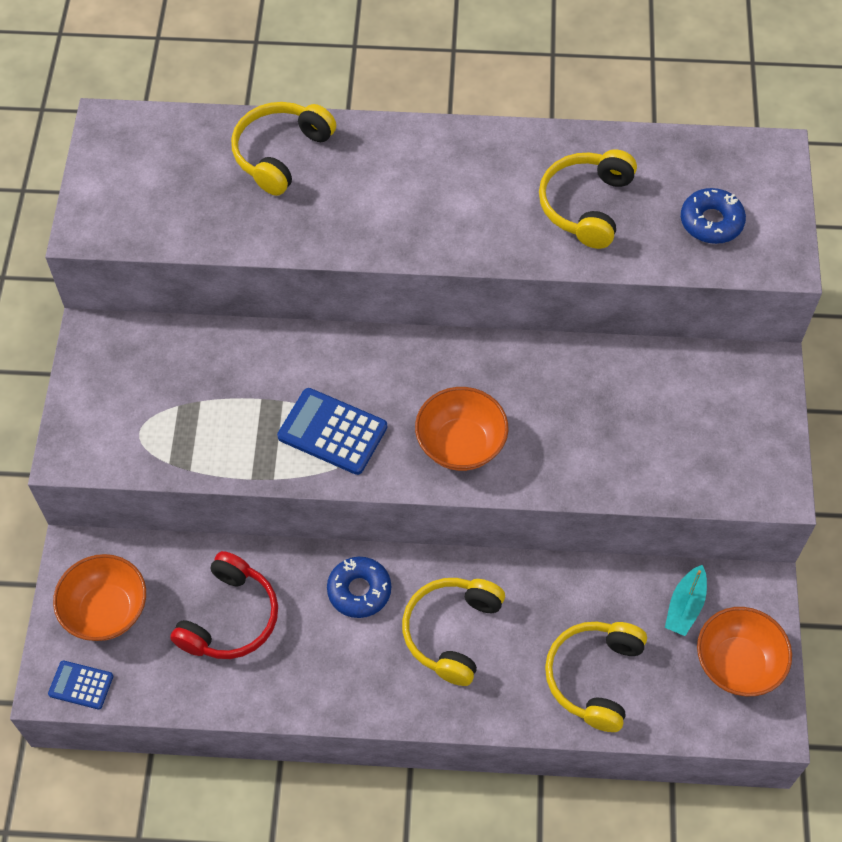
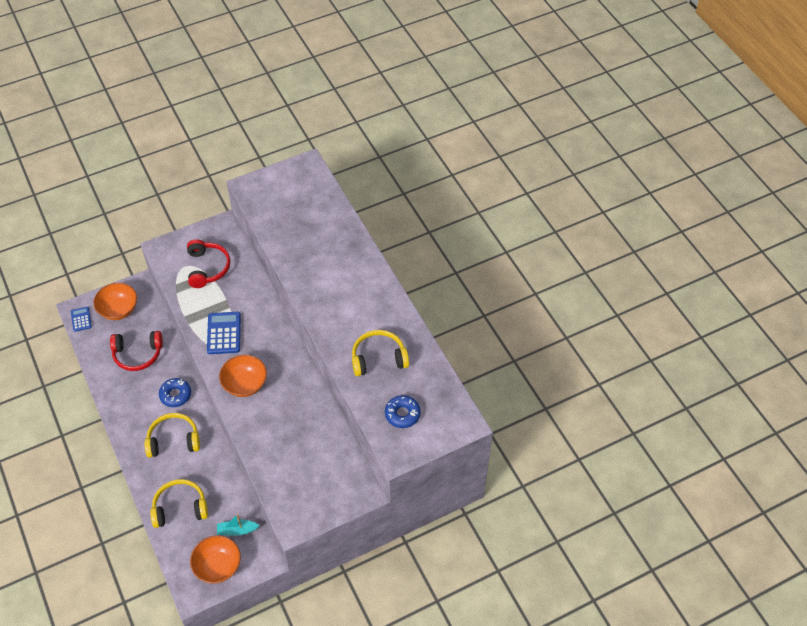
camera: 60 degrees right, 5 degrees down
(170, 398) = (207, 268): none -> red headphones
(280, 153) = (332, 230): yellow headphones -> none

